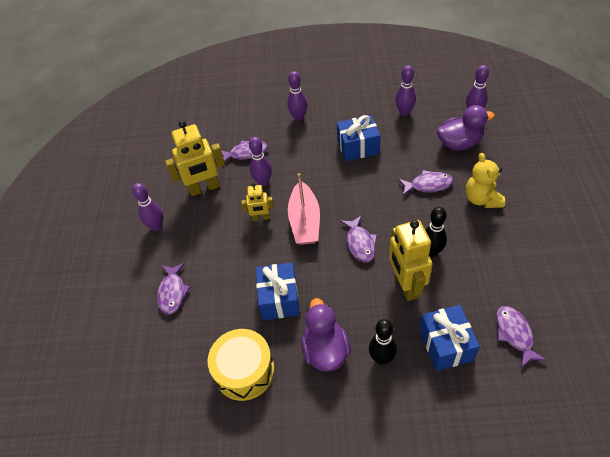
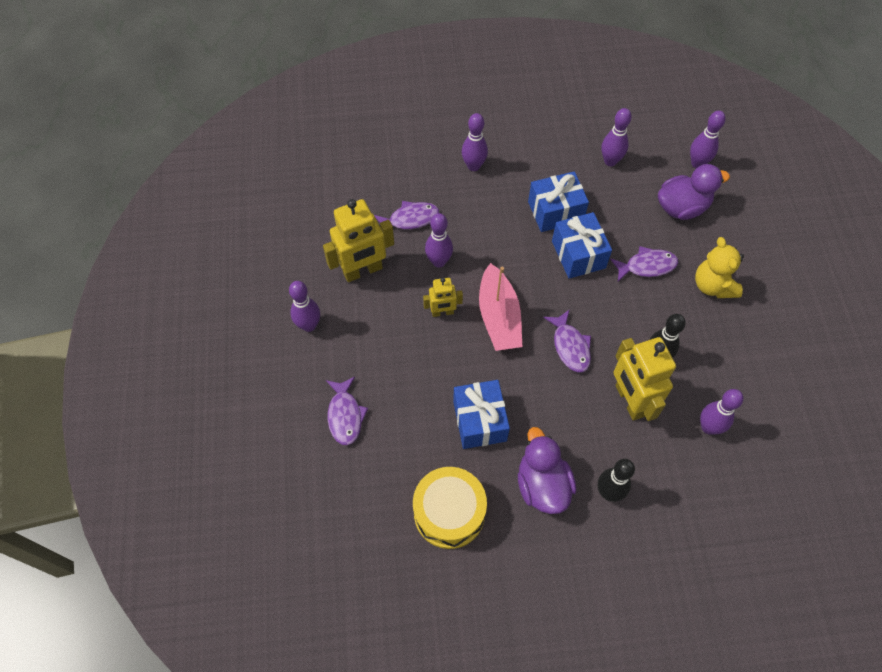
camera: 10 degrees left, 10 degrees up
(446, 345) = (680, 473): blue gift -> blue gift (578, 254)
(473, 308) = (708, 427): none -> purple bowling pin
(514, 334) = (756, 458): purple fish -> none

